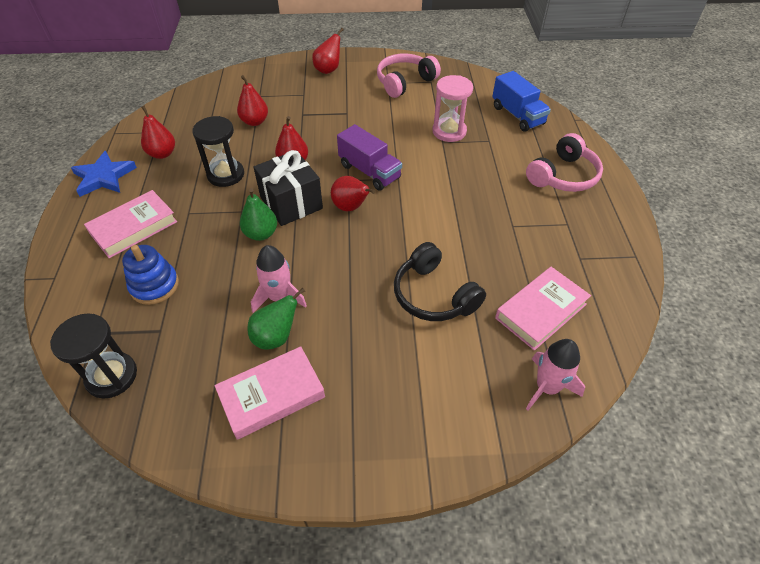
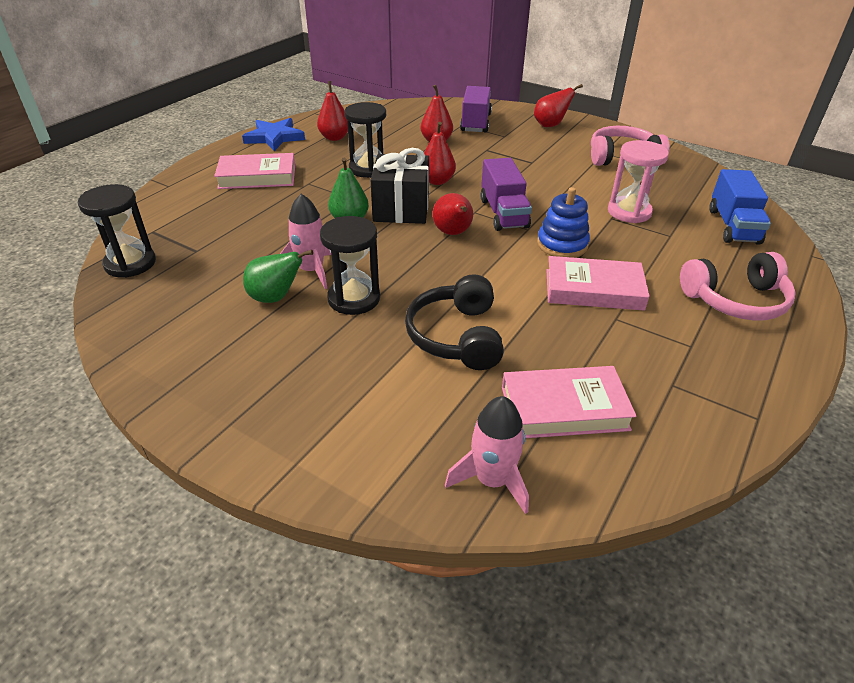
camera: 35 degrees right, 10 degrees down
(154, 285) = (227, 220): blue stacking toy -> blue stacking toy (562, 244)
(269, 89) = (475, 123): none -> purple truck
(271, 395) = (223, 337): pink book -> pink book (593, 289)
(336, 304) = (354, 299): none -> black hourglass

